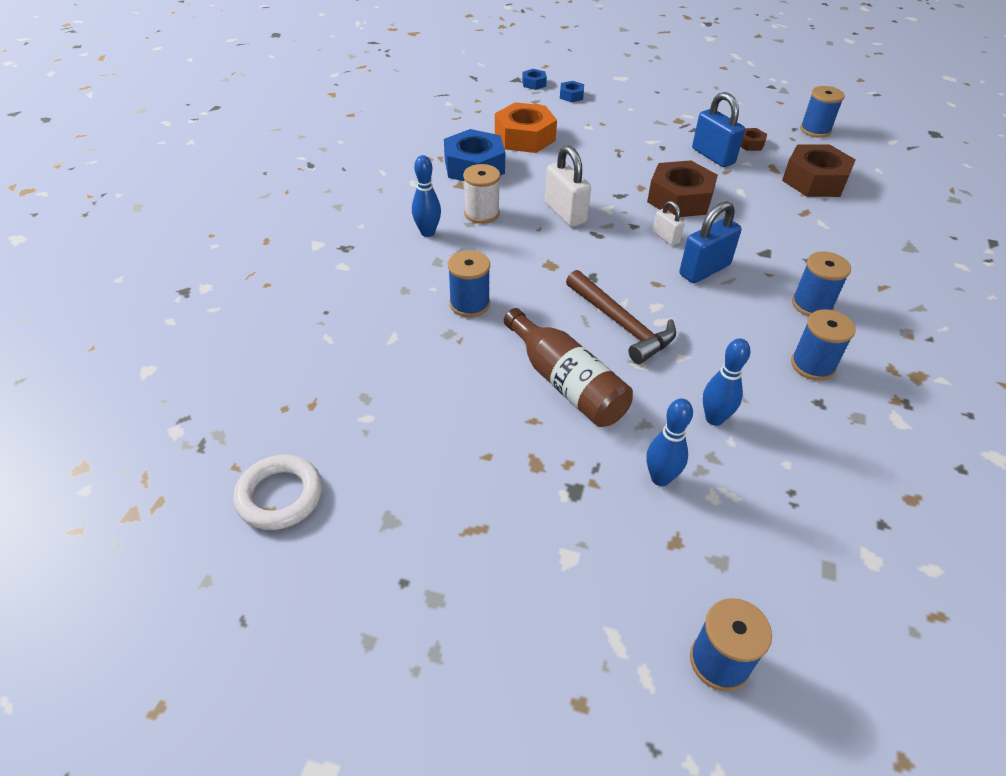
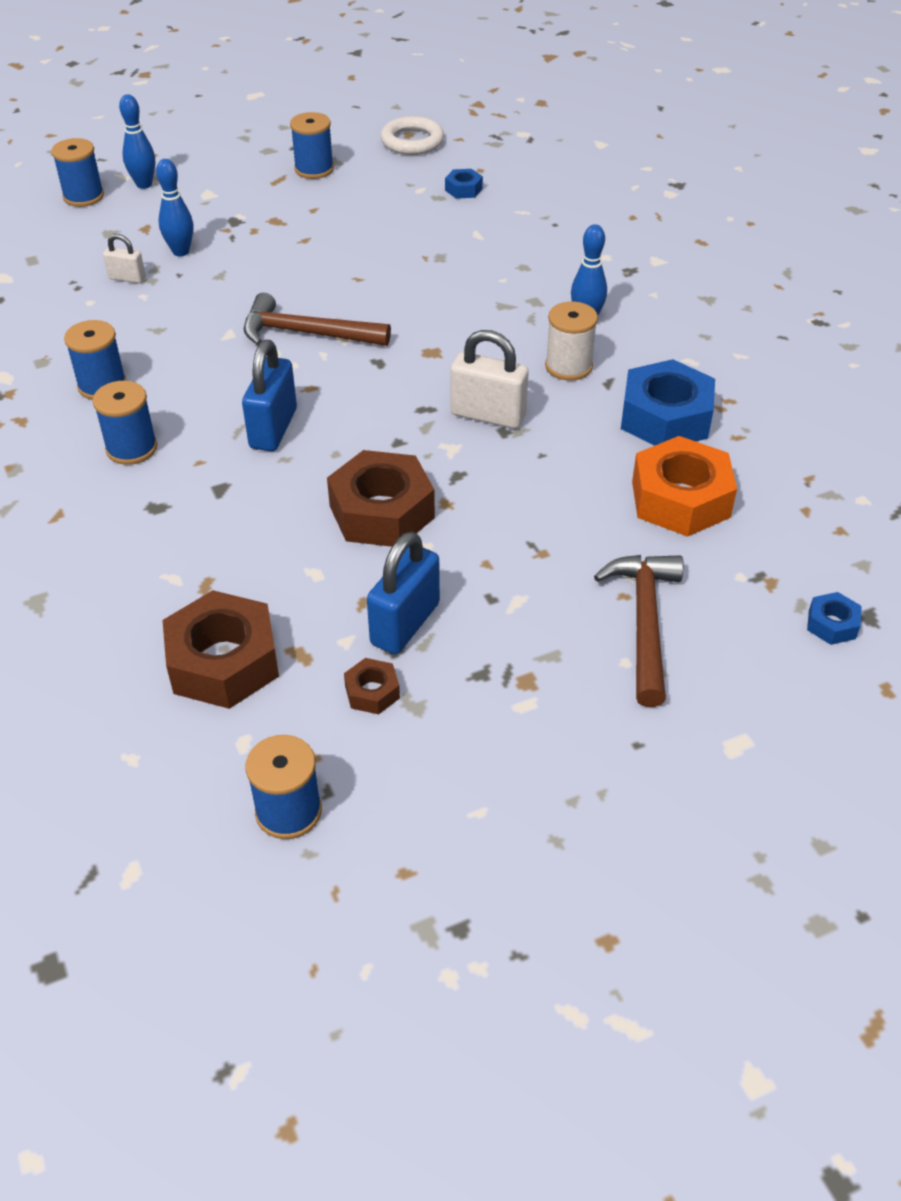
camera: 140 degrees right, 0 degrees up
(469, 304) = (455, 283): blue spool -> blue spool (314, 169)
(566, 383) = (306, 271): brown bottle -> none
(571, 96) = (742, 632): blue nut -> blue nut (463, 189)
(606, 113) = (644, 623): none -> brown hammer
(666, 237) = (348, 446): white padlock -> white padlock (127, 278)
(713, 156) = (405, 624): blue padlock -> blue padlock turned 75 degrees counterclockwise
(714, 419) = (166, 303): blue bowling pin -> blue bowling pin (144, 184)

